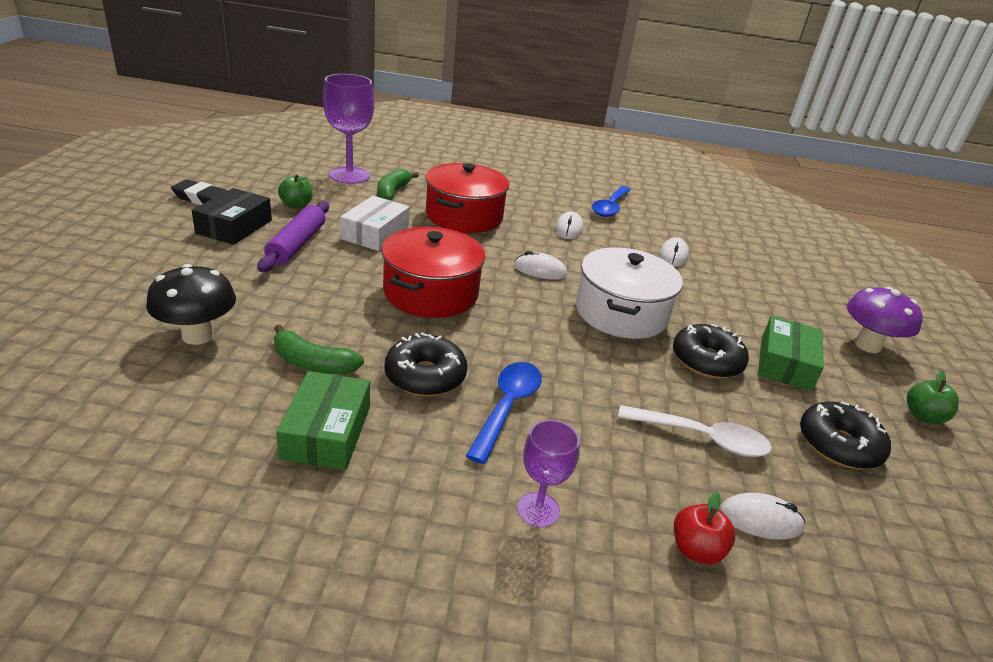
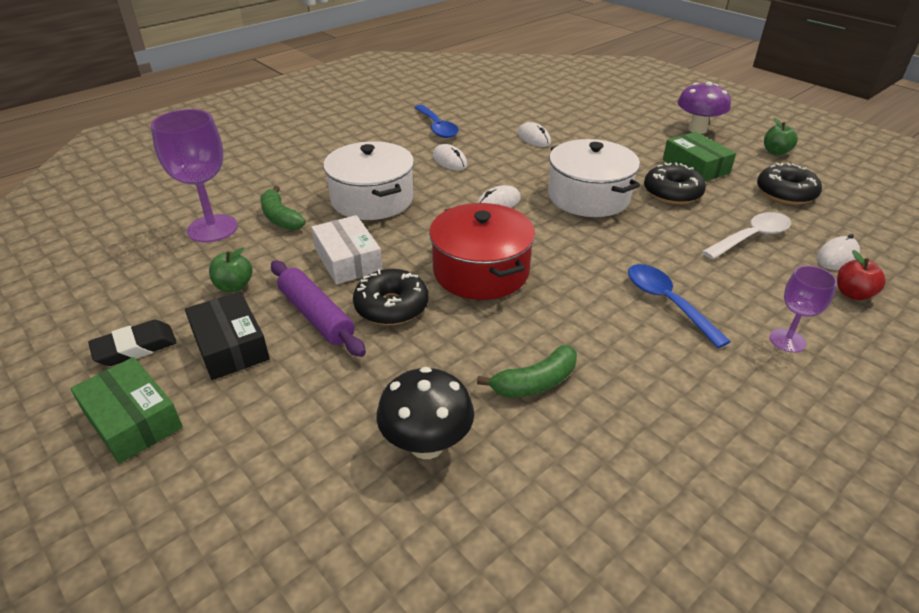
camera: 45 degrees left, 5 degrees up
(326, 432) = (639, 412): green box -> green box (132, 420)
(425, 376) = (600, 326): black donut -> black donut (391, 306)
(464, 216) = (372, 199): red pot -> white pot

